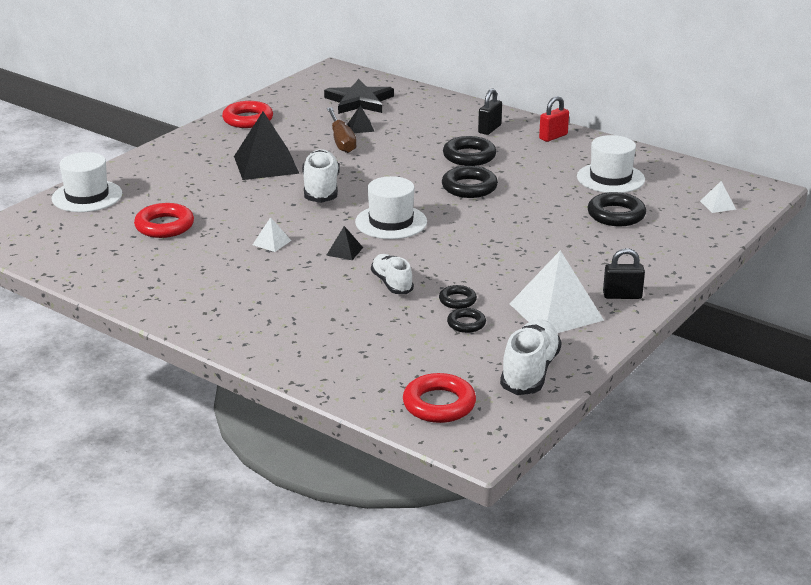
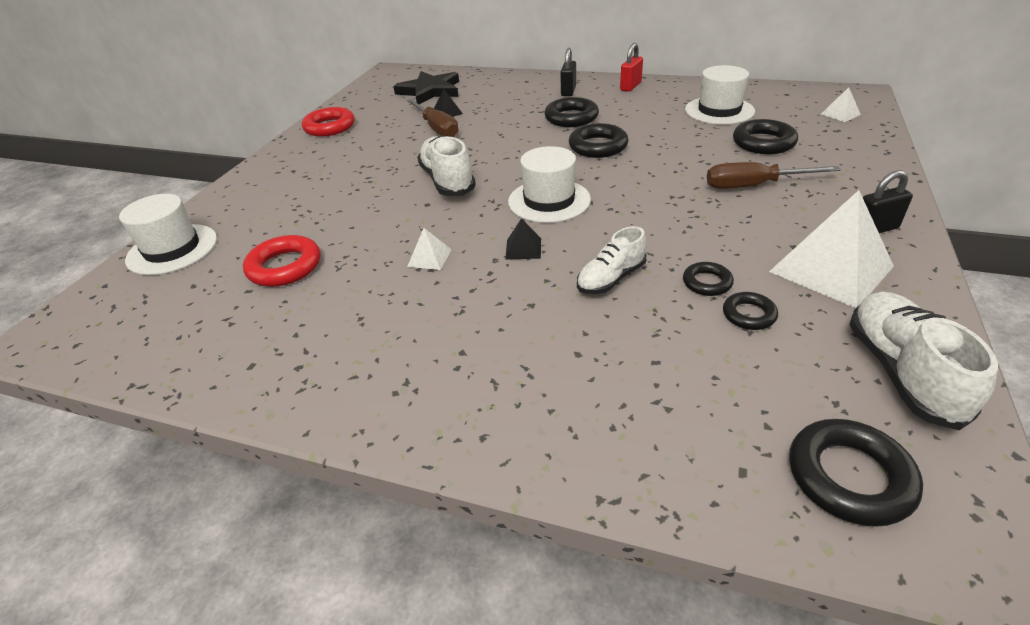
camera: 15 degrees left, 10 degrees up
(266, 164) = (372, 167): black pyramid -> none
(392, 283) = (611, 279): white shoe -> white shoe turned 90 degrees counterclockwise
(439, 404) = (849, 477): red ring -> black ring
(566, 246) = (754, 186): none -> brown screwdriver

